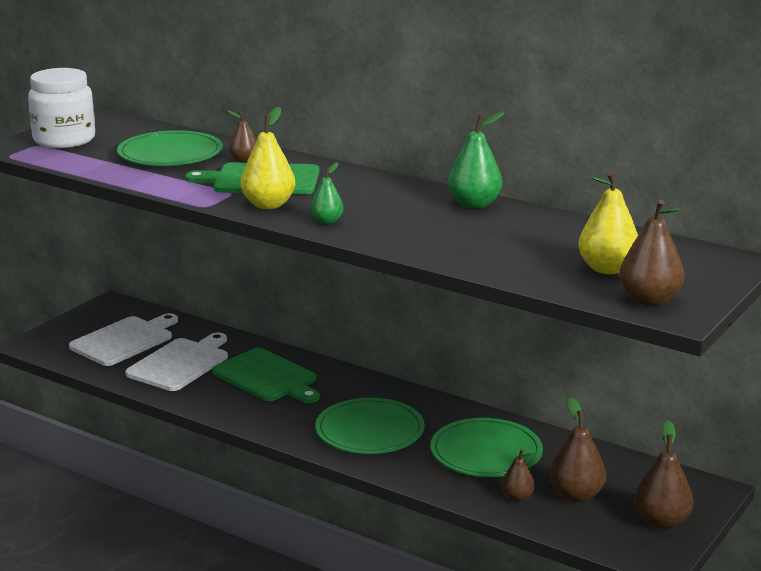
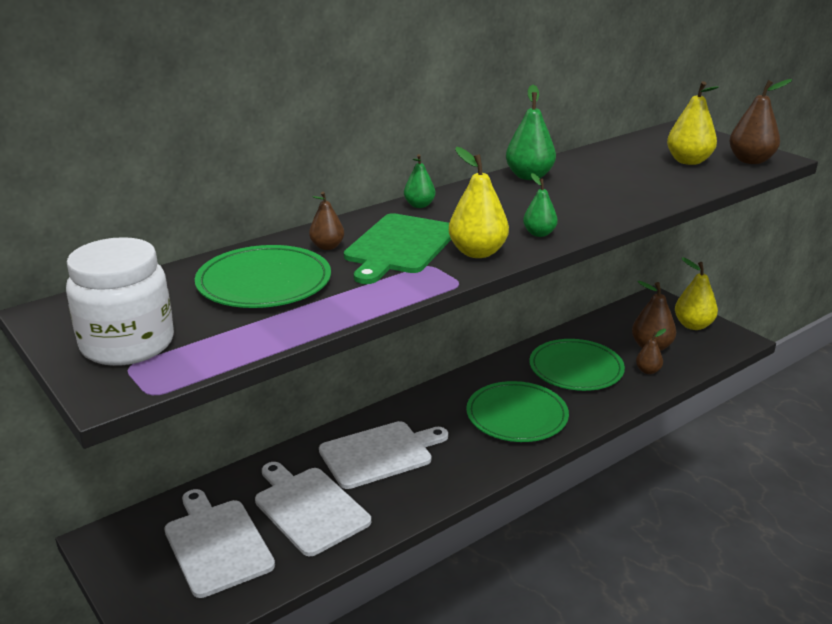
camera: 70 degrees left, 5 degrees up
(267, 377) = (379, 453): green cutting board -> white cutting board
(356, 175) = (419, 205): none -> green pear
(661, 521) = (693, 325): brown pear -> yellow pear

